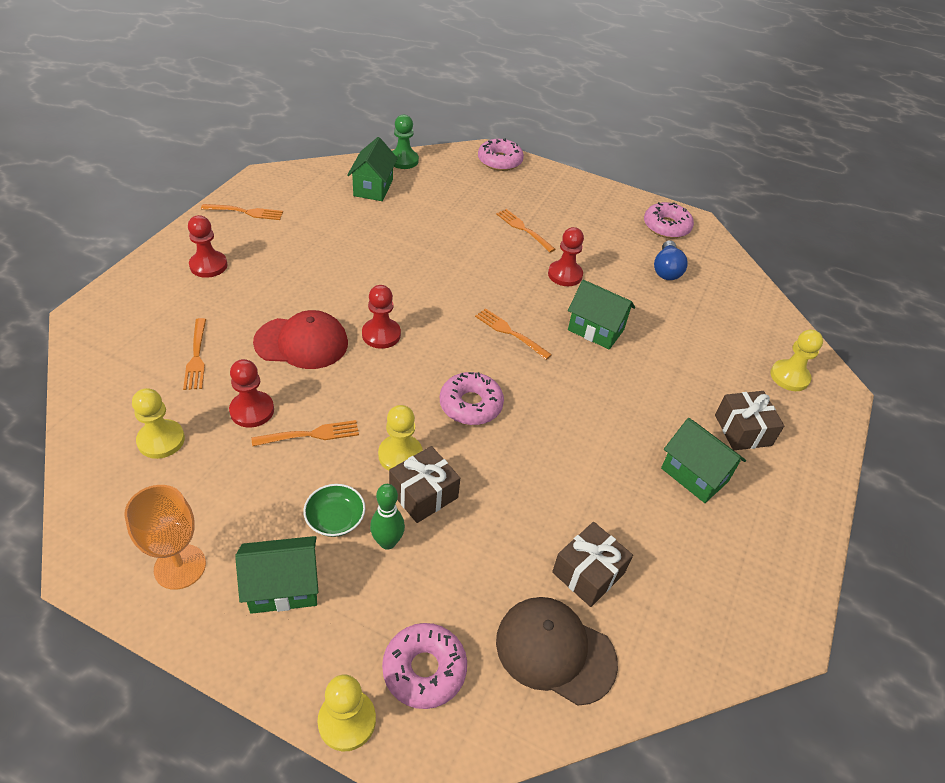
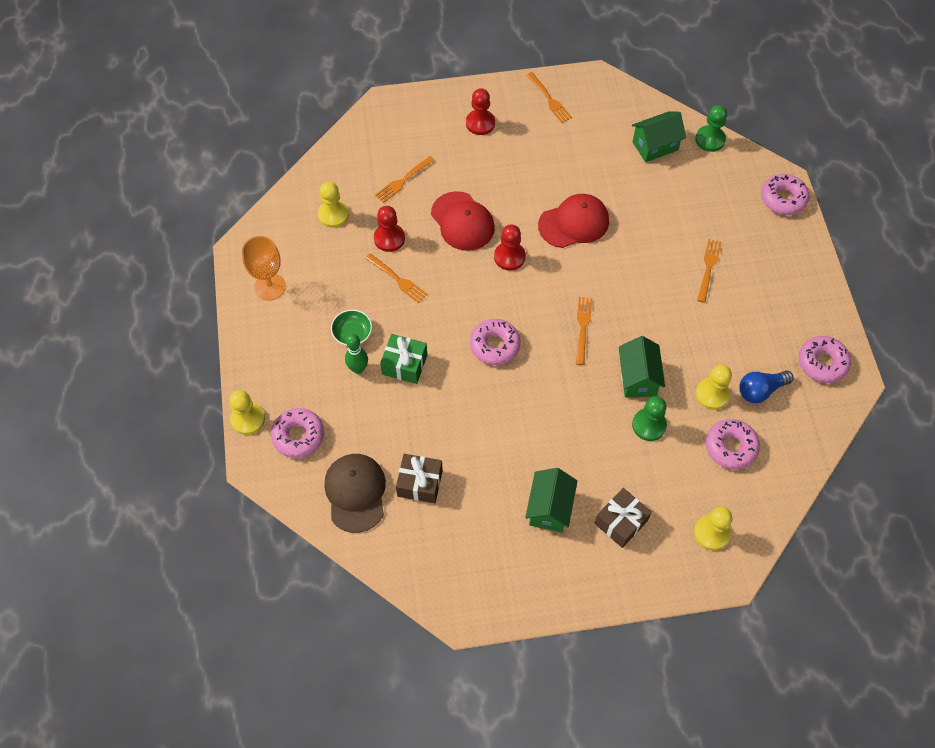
camera: 60 degrees right, 15 degrees up
(283, 587) = (294, 340): green house -> none
(393, 273) = (574, 223): none -> red cap
(400, 455) = (422, 334): yellow pawn -> yellow pawn (712, 394)
(423, 494) = (404, 364): brown gift -> green gift
(565, 275) = (681, 325): red pawn -> none
(650, 351) = (649, 425): none -> green pawn
(709, 316) = (730, 447): none -> pink donut

